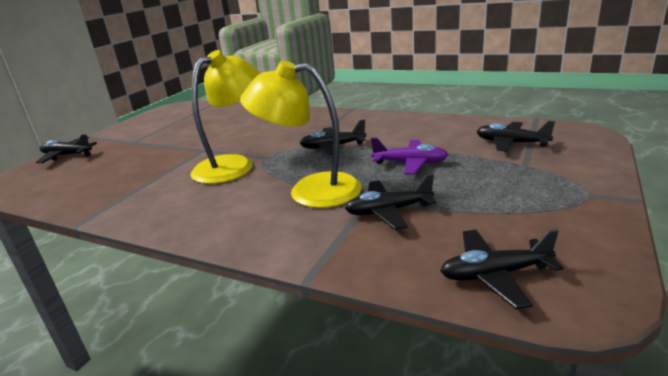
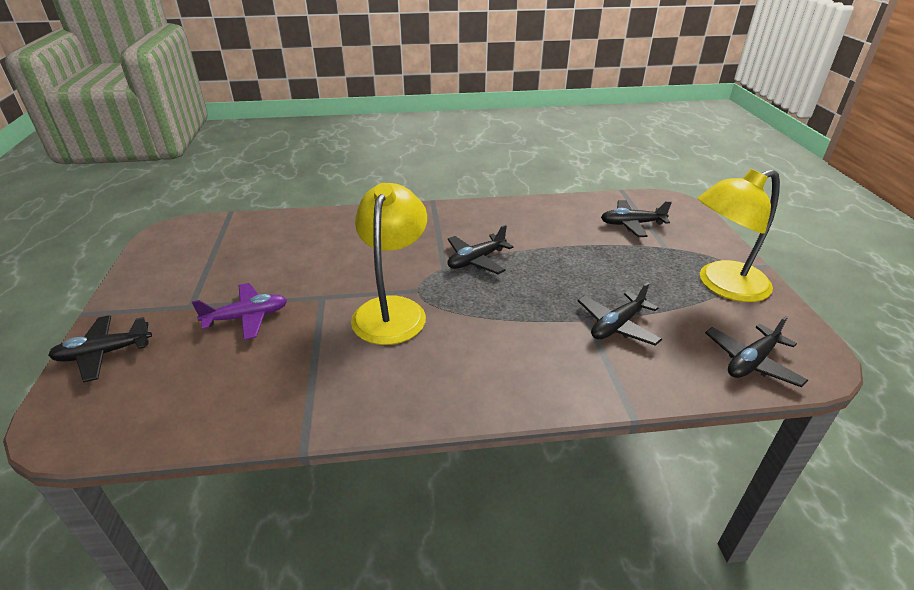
camera: 35 degrees left, 10 degrees up
(310, 191) = (521, 322): yellow lamp -> yellow lamp (722, 285)
(410, 163) = (575, 266): purple plane -> purple plane (247, 317)

